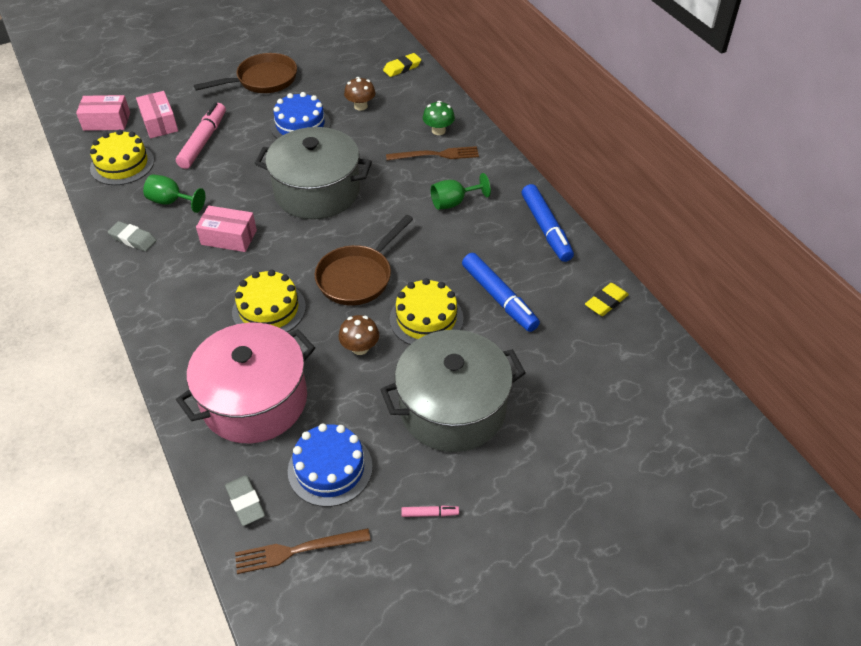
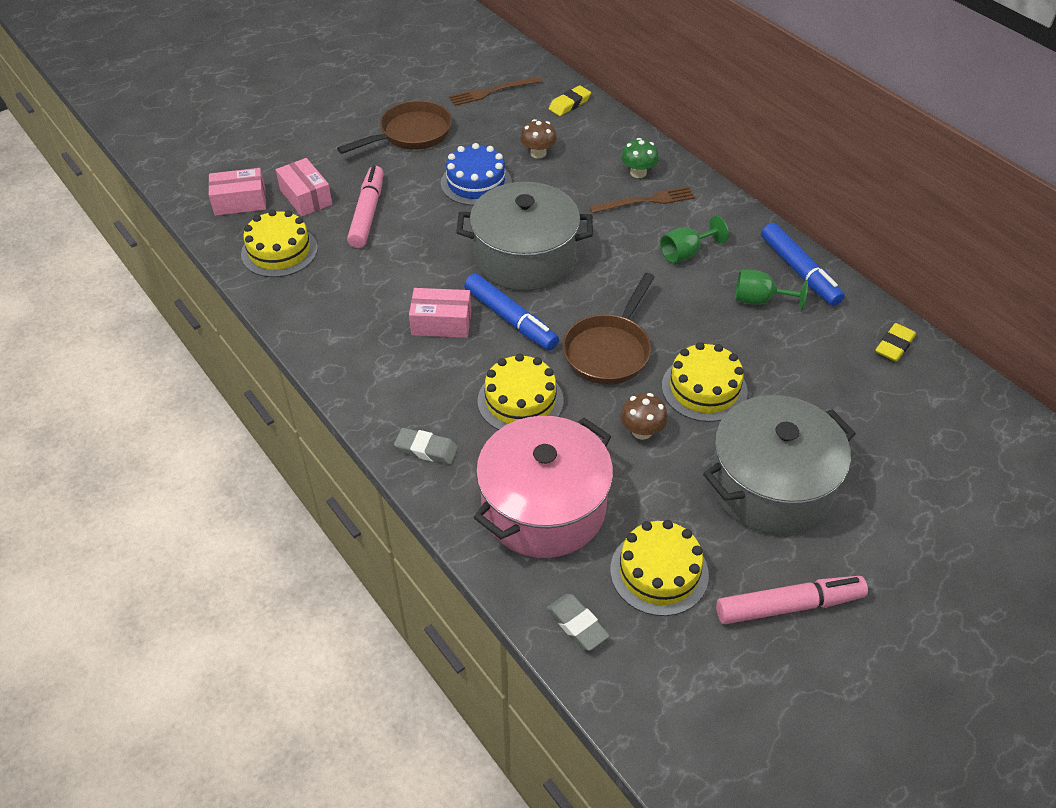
camera: 10 degrees left, 0 degrees up
(133, 239) = (327, 338): grey eraser -> grey eraser (426, 449)
(171, 202) = (356, 289): green goblet -> green goblet (759, 300)
(297, 550) = (657, 669): brown fork -> brown fork (492, 91)
(330, 468) = (659, 572): blue cake -> yellow cake
(430, 513) = (789, 606): pink marker -> pink marker, size x2.30
(499, 298) = (776, 355): blue marker -> blue marker (510, 319)

